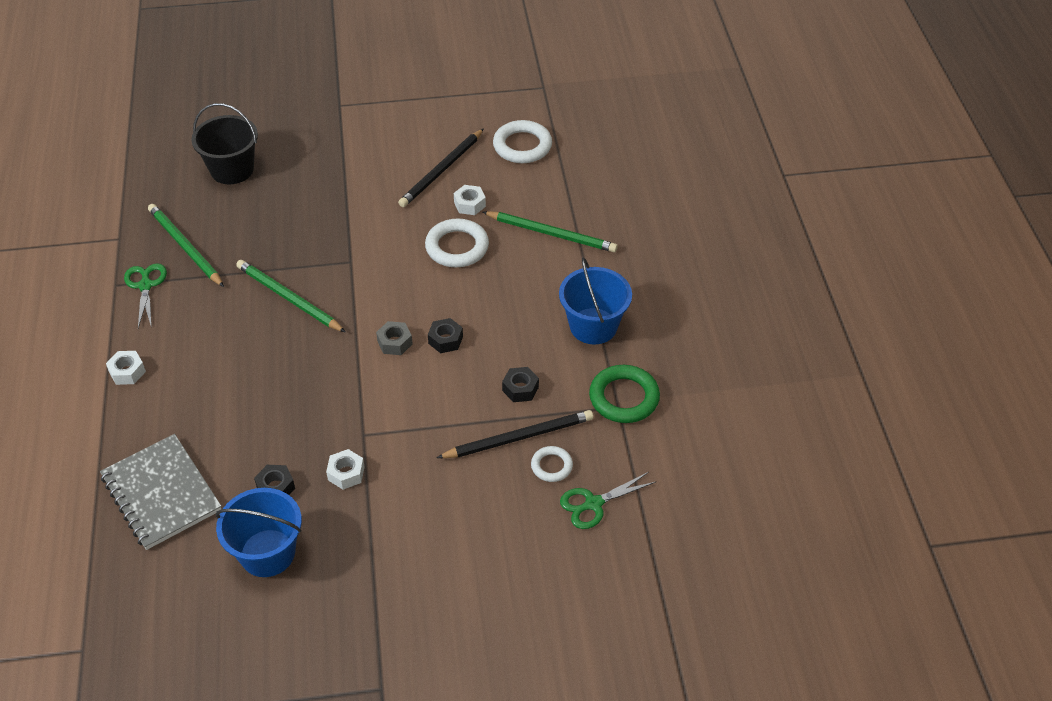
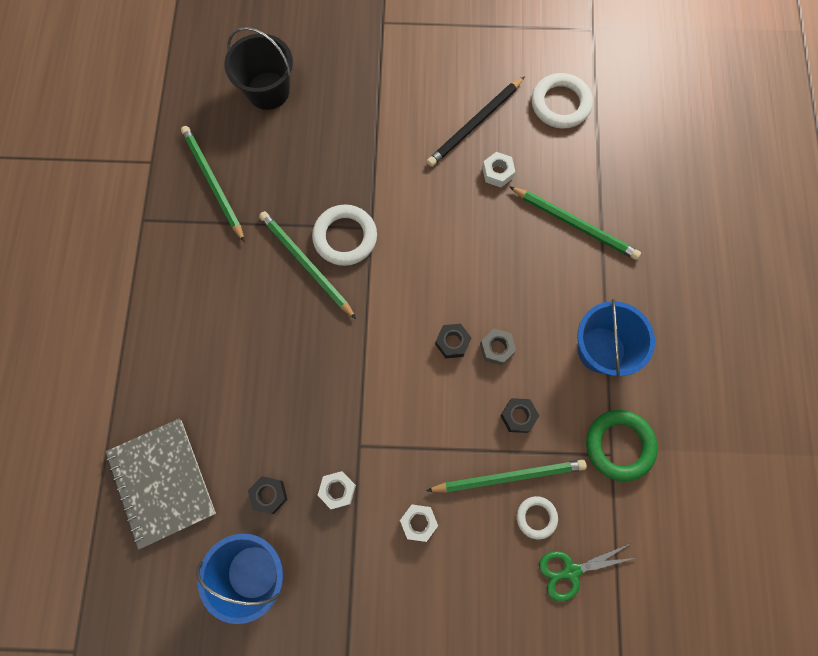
camera: 10 degrees right, 25 degrees up
(127, 372) = (144, 330): white nut -> white nut (418, 522)
(145, 285) = (171, 225): green scissors -> none
(394, 342) = (402, 337): grey nut -> grey nut (496, 348)
(457, 247) = (478, 226): white ring -> white ring (345, 237)
(519, 437) = (509, 476): black pencil -> green pencil

